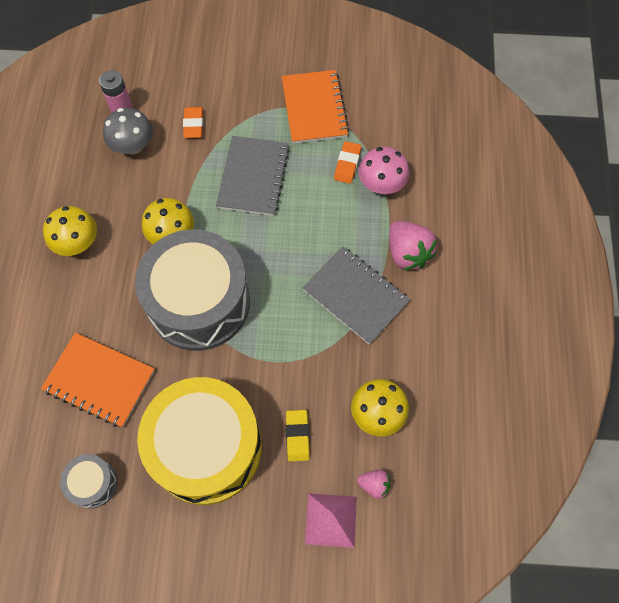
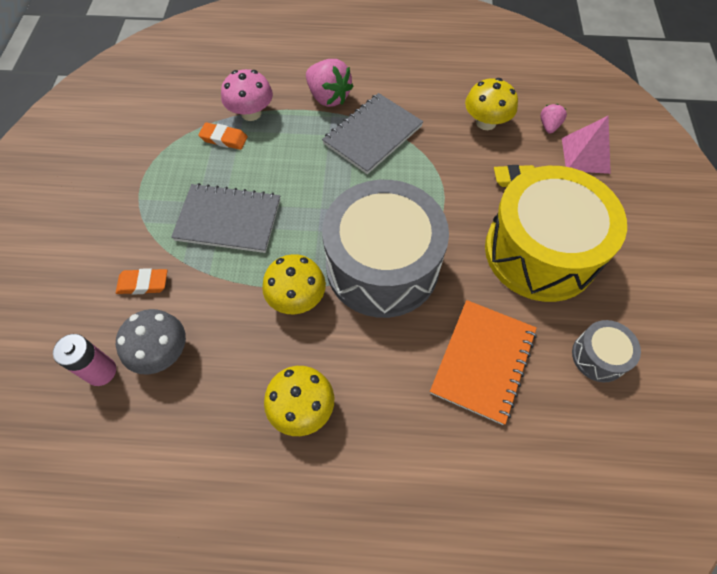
camera: 90 degrees left, 5 degrees down
(314, 108) = (147, 166): orange notebook -> none
(407, 253) = (328, 97): pink strawberry -> pink strawberry turned 75 degrees clockwise

